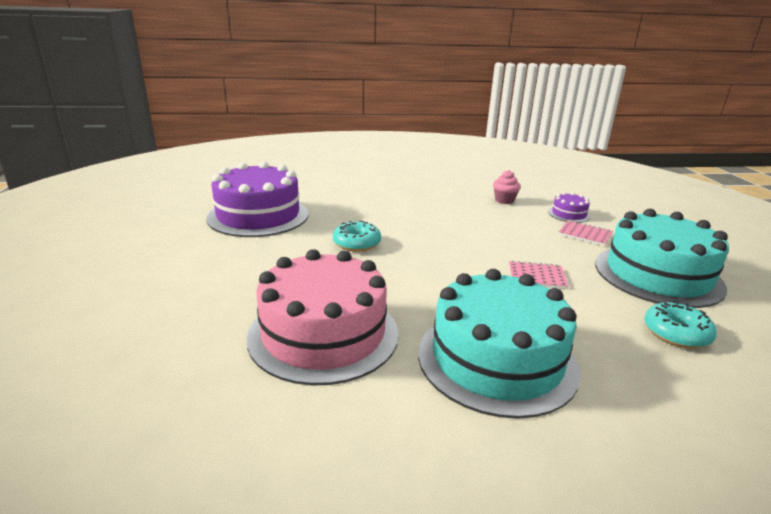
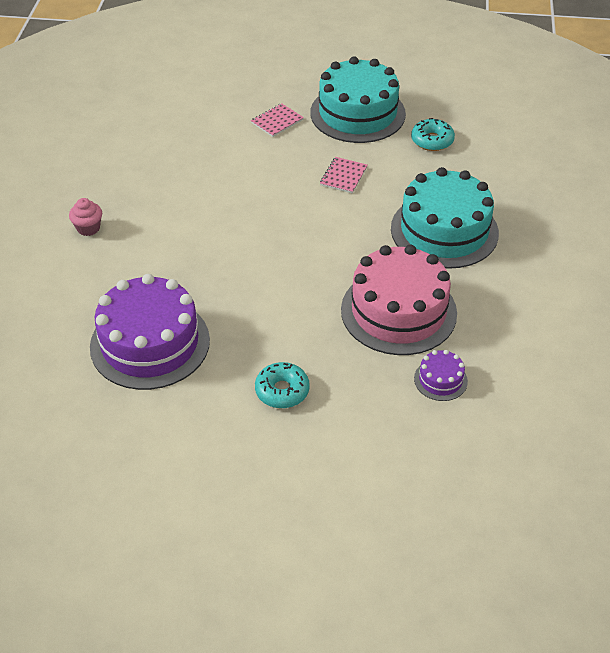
camera: 75 degrees left, 20 degrees up
(356, 243) = (249, 272): turquoise donut -> turquoise donut (282, 391)
(504, 200) = (179, 144): pink cupcake -> pink cupcake (88, 228)
(569, 214) = (230, 114): purple cake -> purple cake (440, 380)

